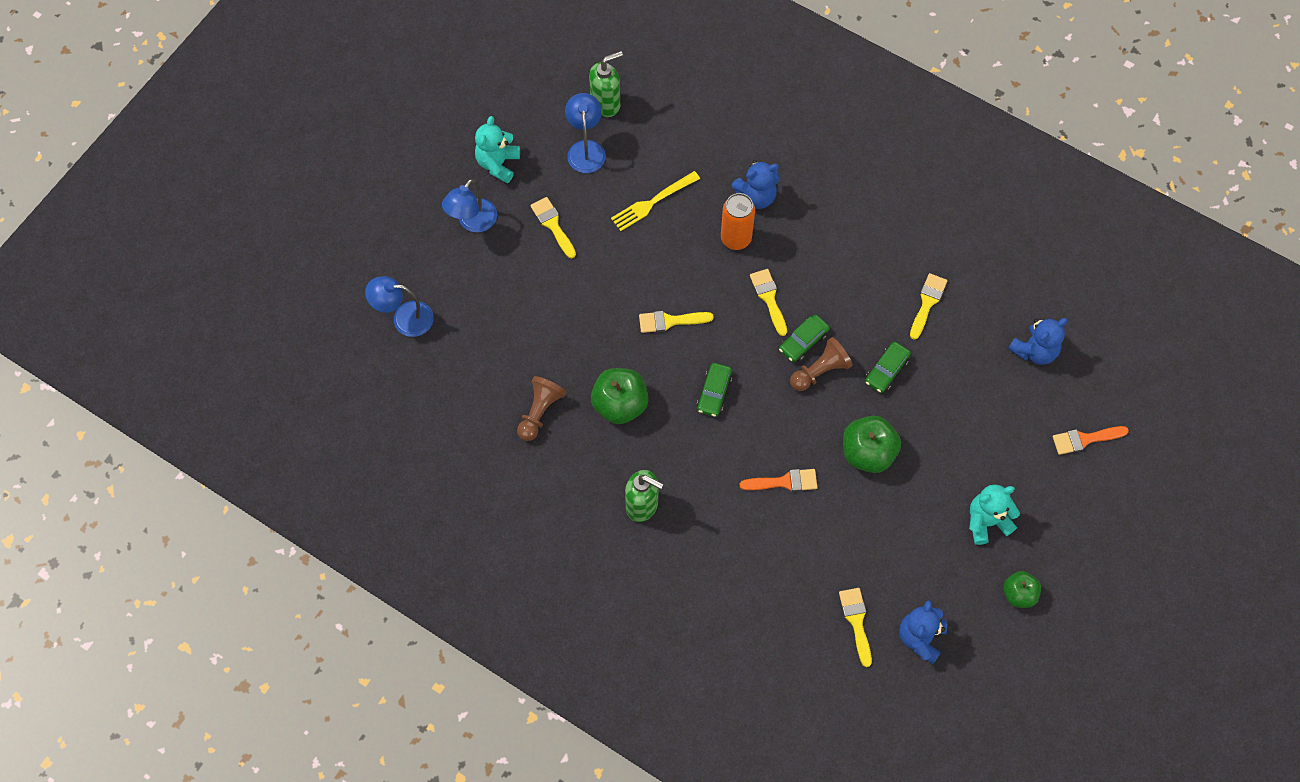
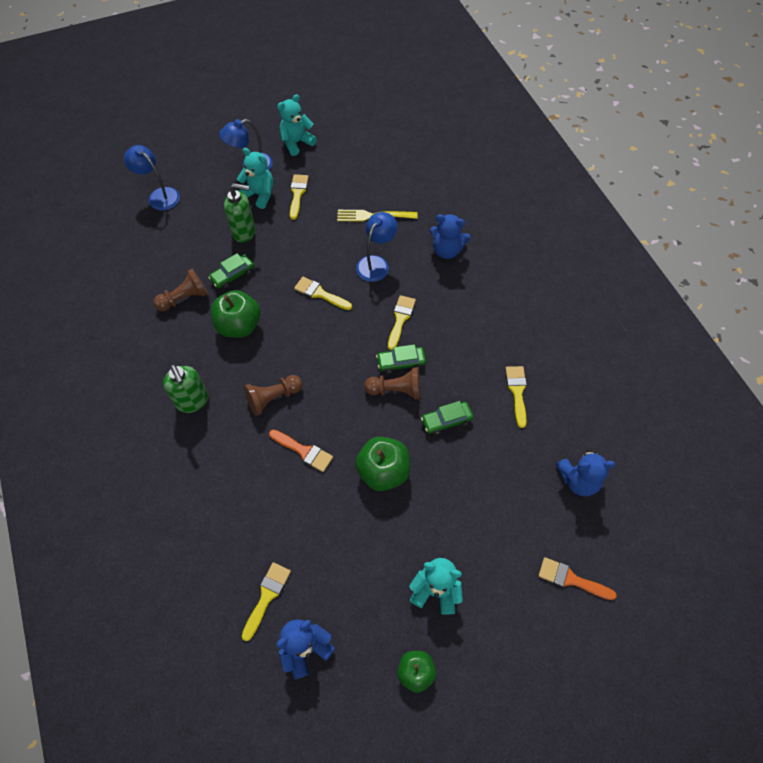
camera: 35 degrees right, 5 degrees down
(513, 251) = (259, 194): none -> turquoise teddy bear
(586, 149) = (358, 163): blue lamp -> blue lamp (376, 263)
(606, 104) = (394, 145): green soap dispenser -> green soap dispenser (244, 232)
(714, 393) = (308, 357): green car -> green car (233, 275)
(714, 452) = (273, 398): none -> brown pawn
(736, 238) = (410, 268): orange can -> none
(927, 303) = (517, 392): yellow brush -> yellow brush turned 60 degrees counterclockwise

